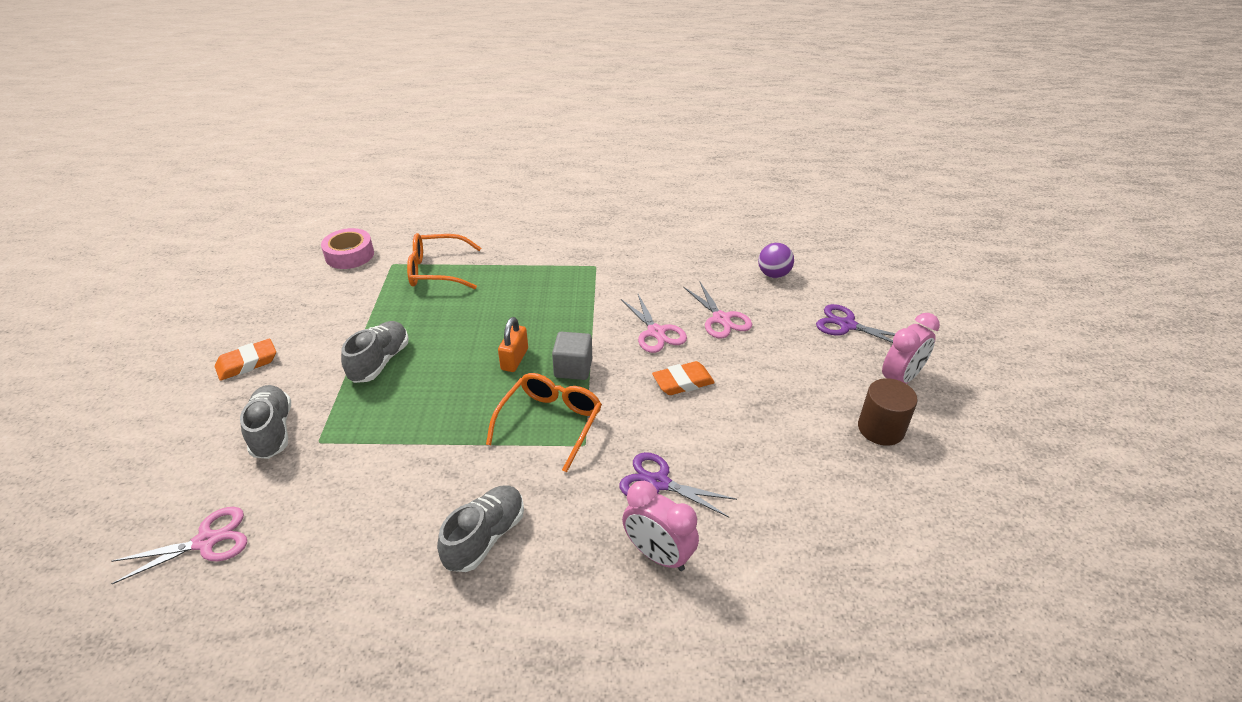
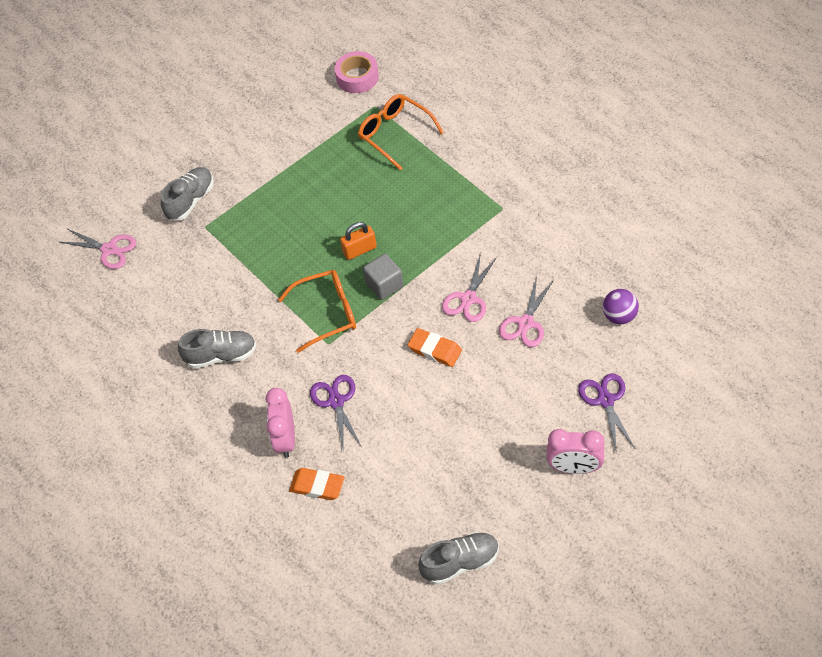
camera: 55 degrees right, 15 degrees up
(247, 363) = (220, 136): orange eraser -> orange eraser (317, 486)
(380, 362) = (286, 191): grey shoe -> grey shoe (460, 563)
(881, 428) = (507, 485): brown cylinder -> none

